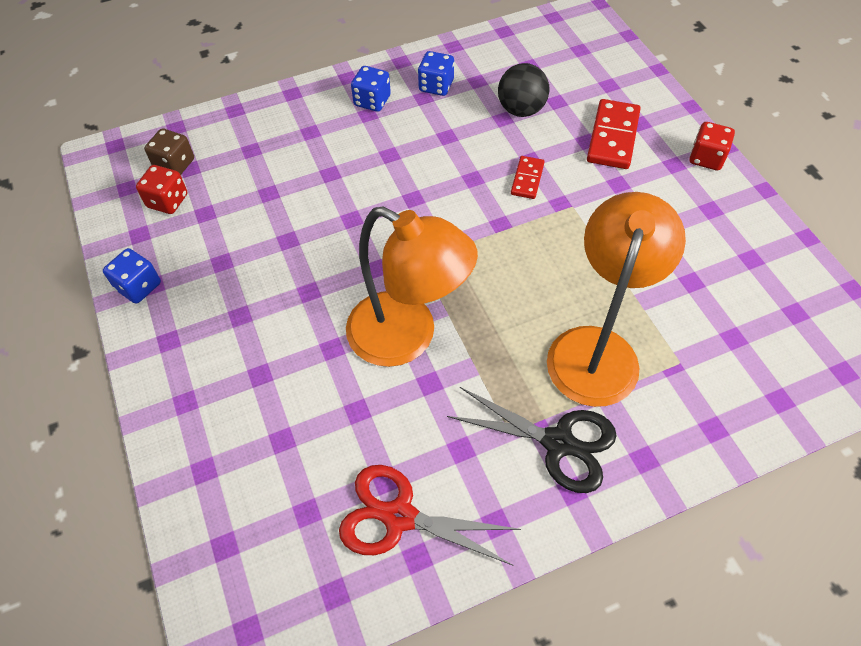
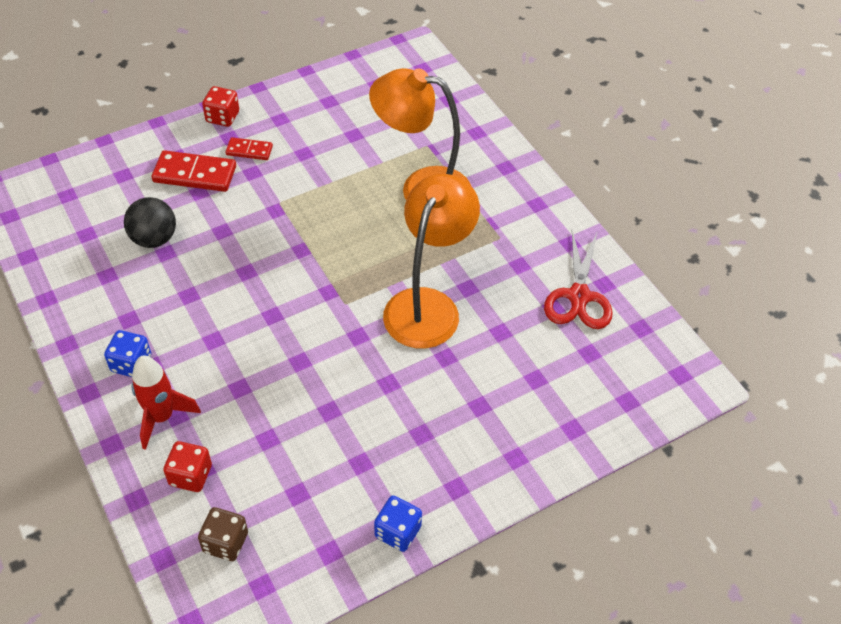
camera: 100 degrees left, 5 degrees down
(167, 201) = (281, 535): red dice -> red dice (190, 475)
(310, 122) = (162, 417): none -> red rocket
(436, 86) = (112, 309): blue dice -> none
(527, 179) = (247, 232): red domino -> red domino (249, 150)
(558, 443) = (503, 211): black scissors -> none

